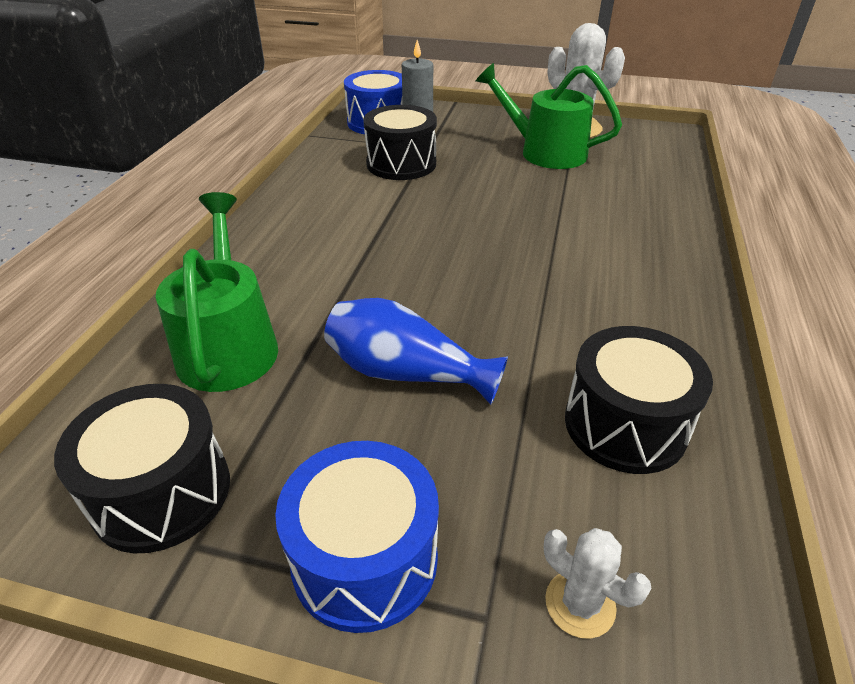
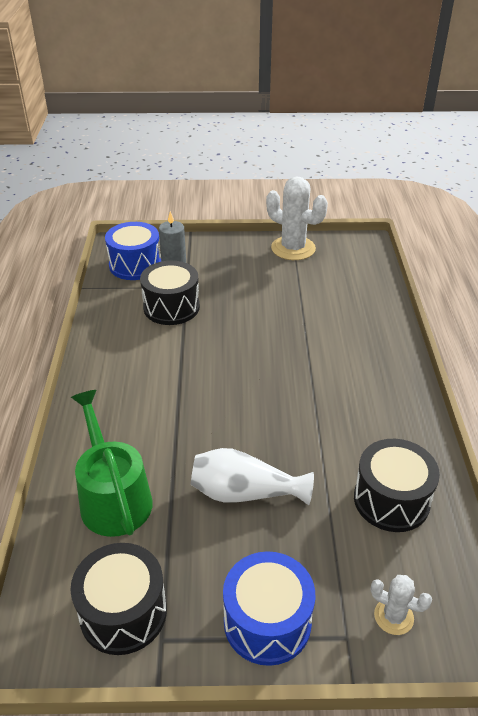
camera: 15 degrees left, 0 degrees up
(406, 373) = (245, 493): blue vase -> white vase
(545, 152) = (279, 277): green watering can -> none

